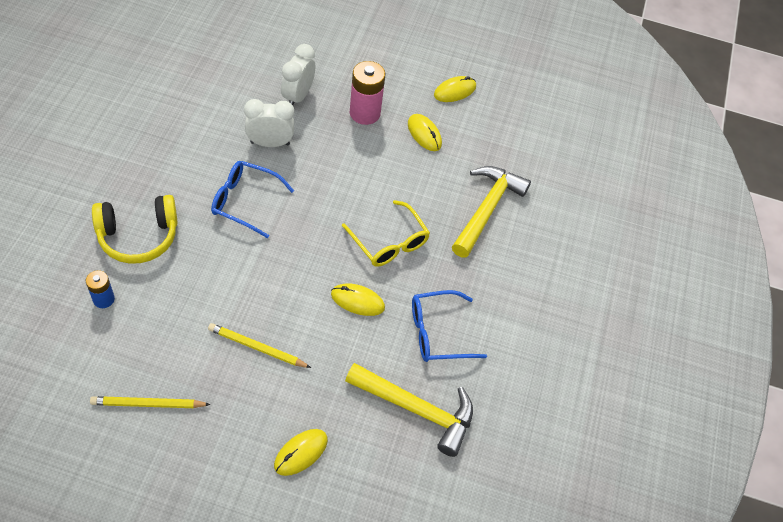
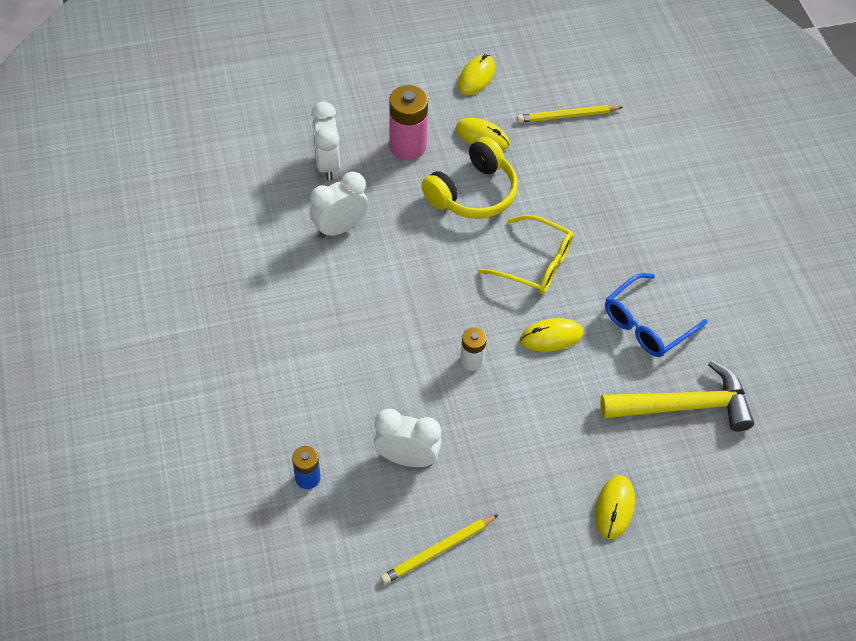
camera: 25 degrees left, 0 degrees up
(138, 236) = (288, 396): yellow headphones -> yellow headphones (473, 193)
(182, 326) = (407, 458): none -> white clock
(245, 201) = (364, 301): blue glasses -> none
(257, 347) = (495, 436): yellow pencil -> yellow pencil (567, 116)
(285, 285) = (472, 360): none -> white battery
(486, 209) = (598, 180): yellow hammer -> none

